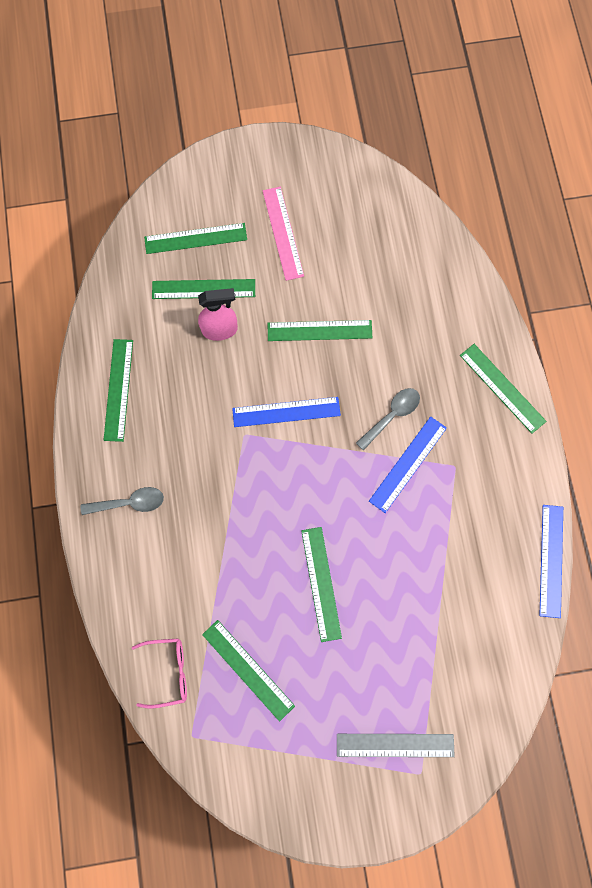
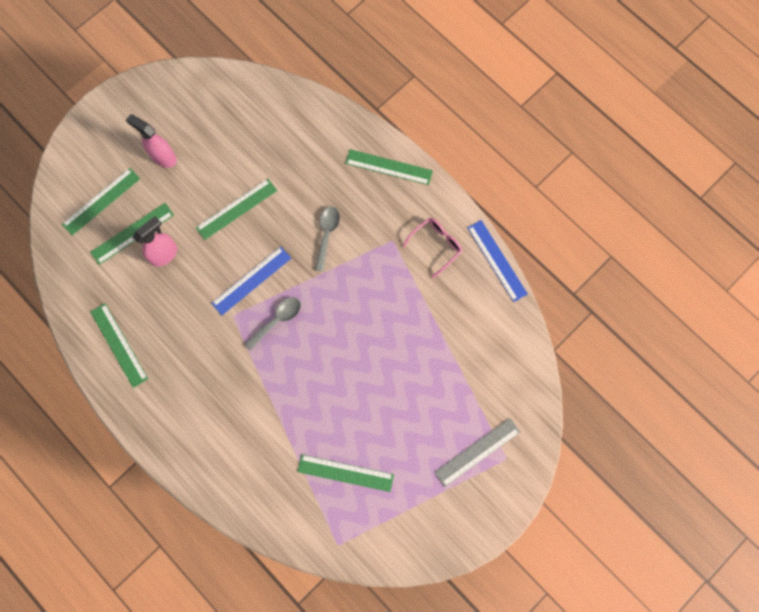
camera: 35 degrees left, 0 degrees up
(129, 503) = (182, 418): grey spoon -> grey spoon (277, 320)
(168, 671) = (291, 513): pink glasses -> pink glasses (436, 245)
(283, 233) = (163, 157): pink ruler -> pink spray bottle
(321, 583) = (355, 380): green ruler -> none
(408, 464) = (360, 260): blue ruler -> none

